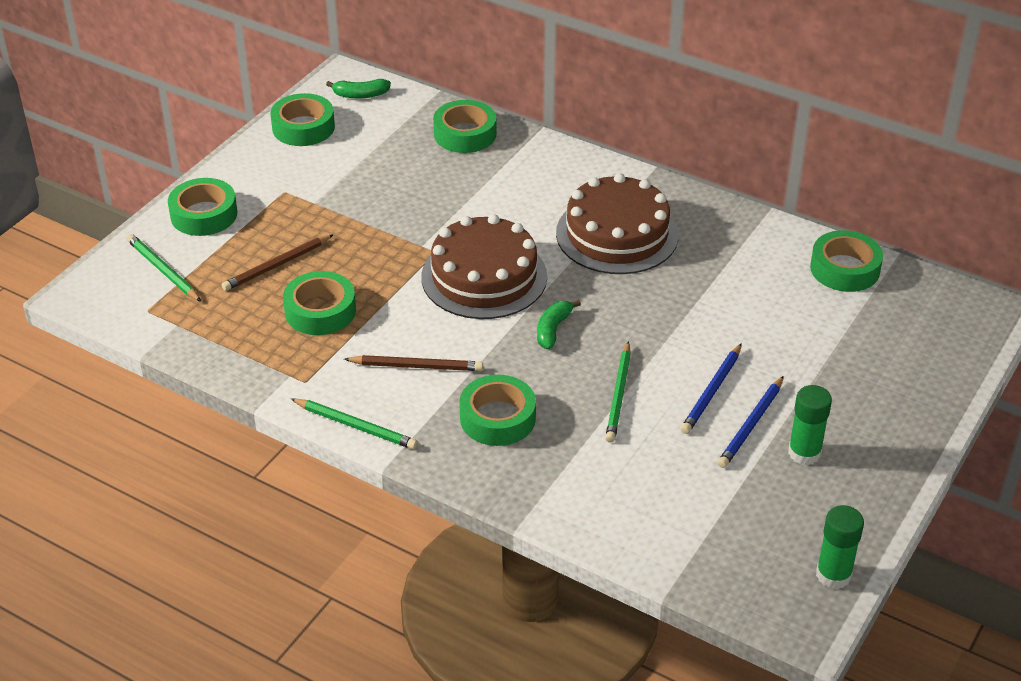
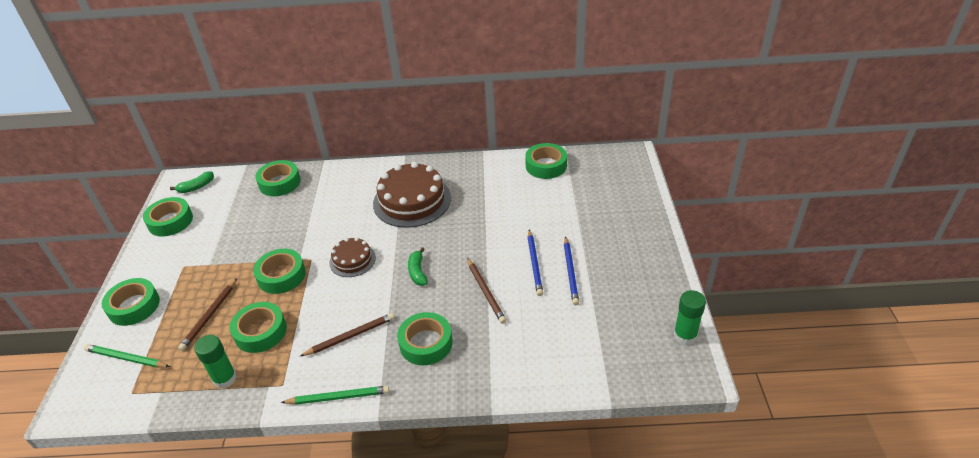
camera: 30 degrees left, 0 degrees up
(387, 256) = (281, 276): none -> green tape
(484, 277) = (352, 260): brown cake -> brown cake, size x0.54
(619, 395) = (486, 292): green pencil -> brown pencil
(804, 453) = (610, 273): green glue stick -> green glue stick (225, 378)

